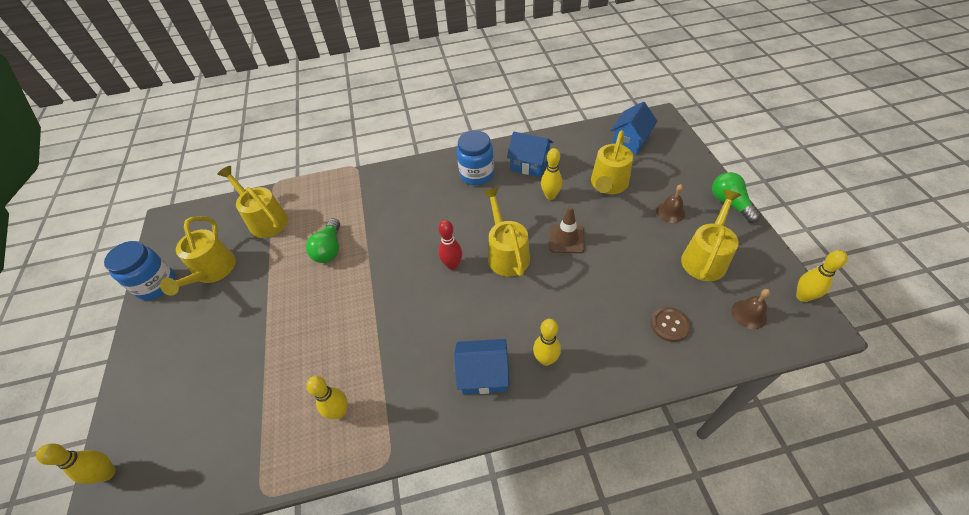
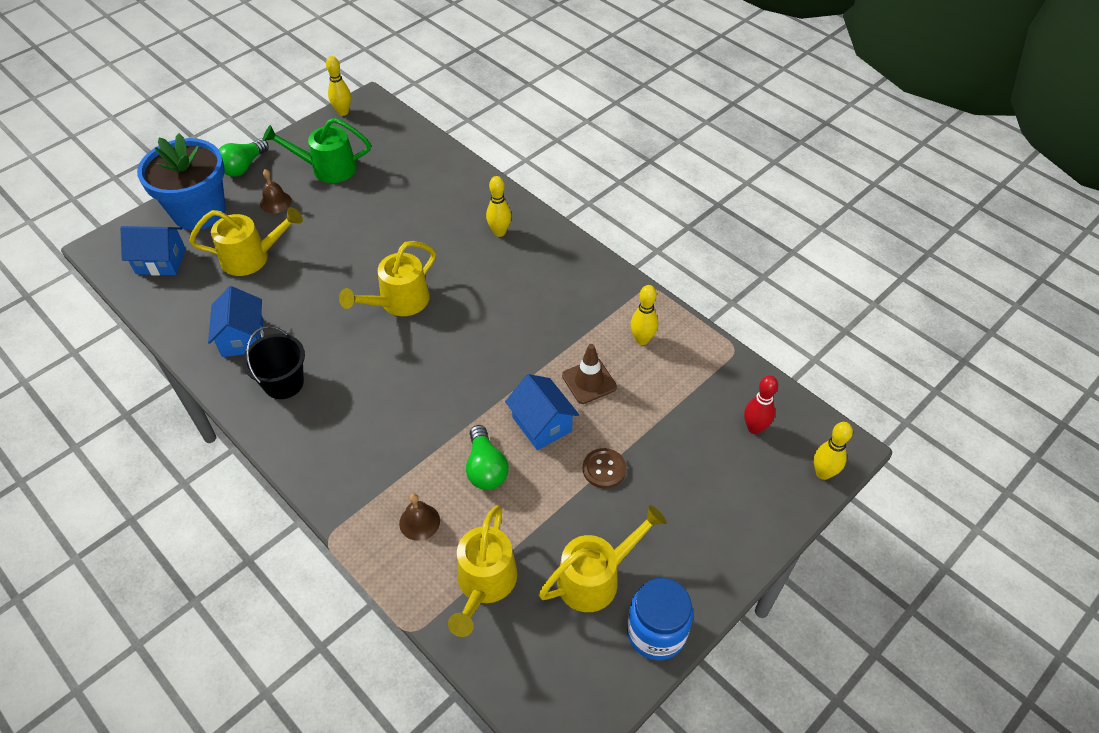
camera: 125 degrees left, 0 degrees up
(329, 249) = (485, 468): green light bulb -> green light bulb turned 105 degrees clockwise
(452, 265) = (440, 338): red bowling pin -> red bowling pin (754, 428)
(477, 174) = (284, 383): blue jar -> black bucket
(483, 374) = (540, 264): blue house -> blue house (542, 424)
(550, 196) = (292, 299): yellow bowling pin -> none
(566, 239) = (353, 264): brown traffic cone -> brown traffic cone (589, 381)
(669, 325) = (417, 173): brown button -> brown button (604, 469)
(678, 168) = (199, 211): none -> blue flower pot
(705, 257) = (326, 168): yellow watering can -> green watering can
(749, 314) = (379, 135): brown bell -> brown bell (419, 522)

